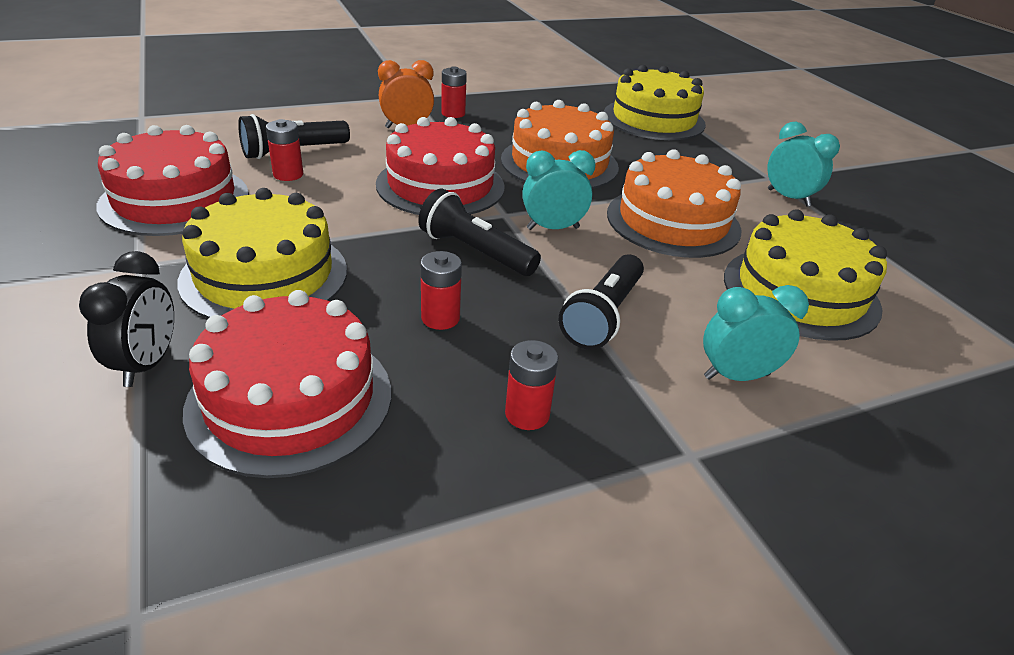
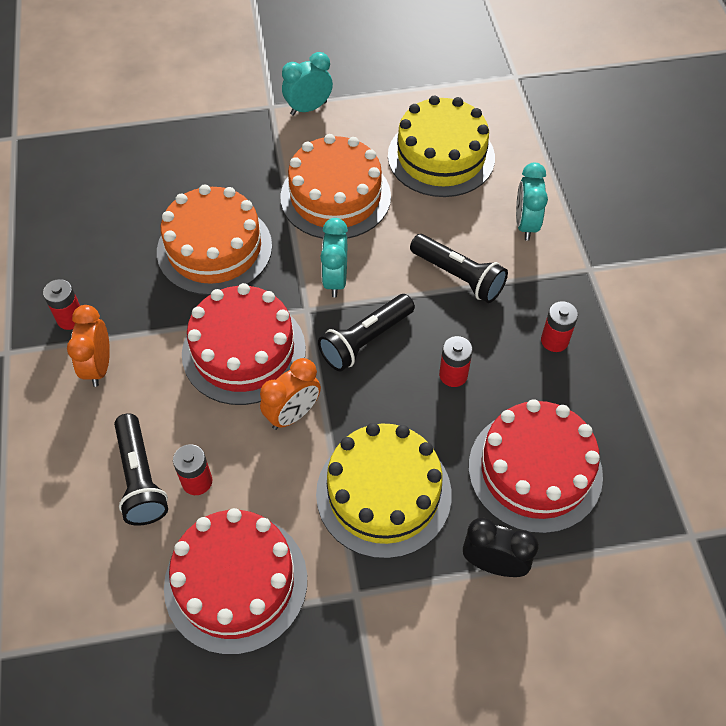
camera: 75 degrees left, 20 degrees up
(367, 215) = (293, 414): none -> orange clock
(653, 119) = (128, 147): yellow cake -> none

